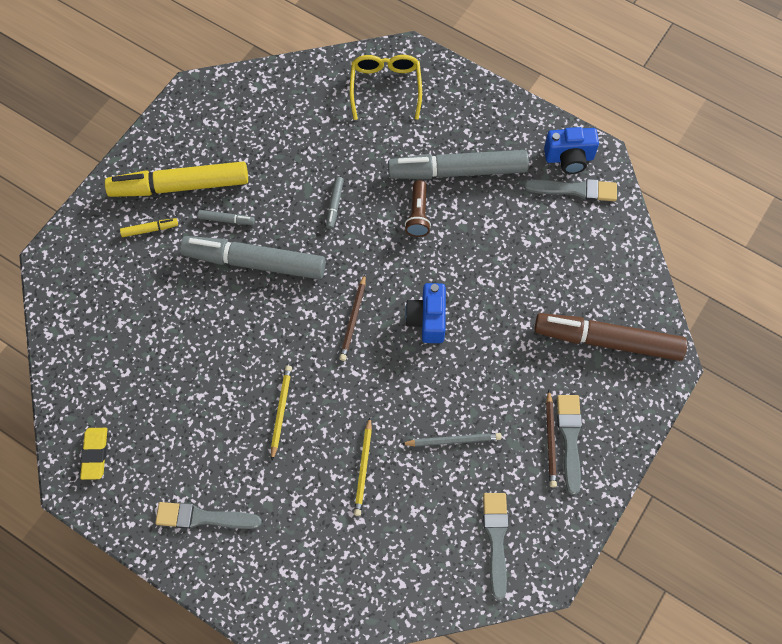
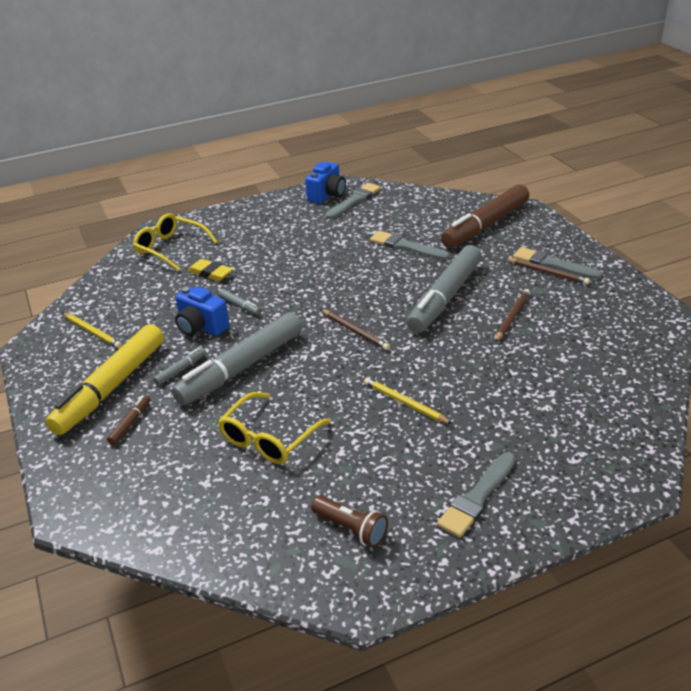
camera: 55 degrees left, 30 degrees down
(95, 454) = (337, 561): yellow eraser -> yellow eraser (210, 273)
(150, 229) = (130, 423): yellow marker -> brown marker
(186, 335) = (269, 438): none -> yellow glasses
(363, 468) = (501, 373): yellow pencil -> yellow pencil (92, 332)
(418, 215) = (297, 269): brown flashlight -> brown flashlight (351, 529)
(427, 319) = (393, 294): blue camera -> blue camera (201, 327)
(453, 440) = (512, 317): grey pencil -> brown pencil
(457, 171) = (281, 240): grey marker -> grey marker (445, 297)
(496, 539) = (617, 325): grey brush -> grey brush (406, 246)

